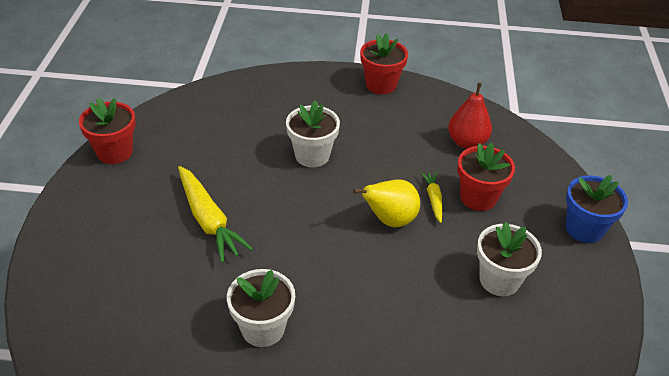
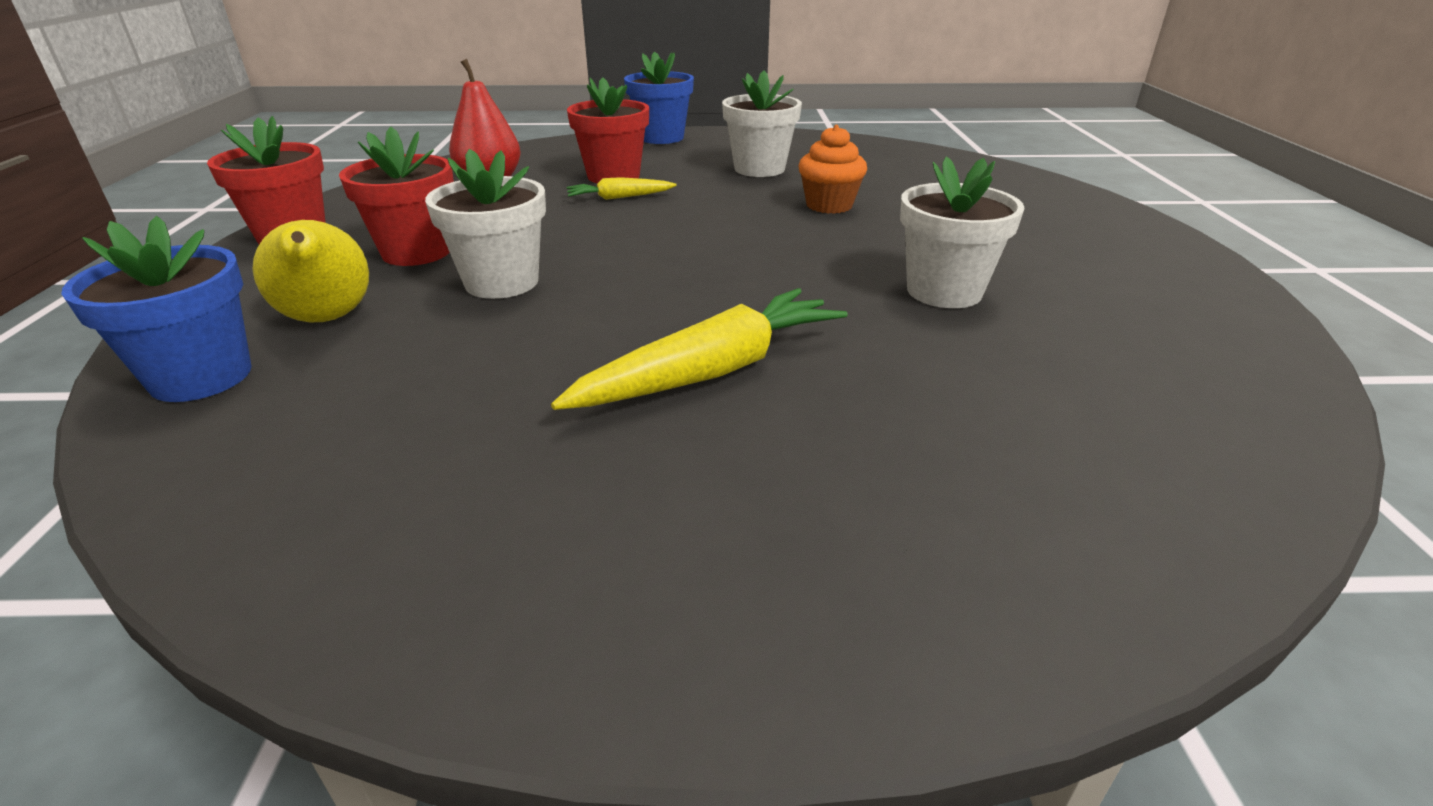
camera: 95 degrees left, 10 degrees down
(114, 152) = (421, 600): red flower pot -> red flower pot (416, 252)
(248, 90) = (201, 377): none -> blue flower pot
(390, 220) = (670, 220): yellow pear -> yellow pear (328, 319)
(412, 306) = (829, 205): none -> orange cupcake

